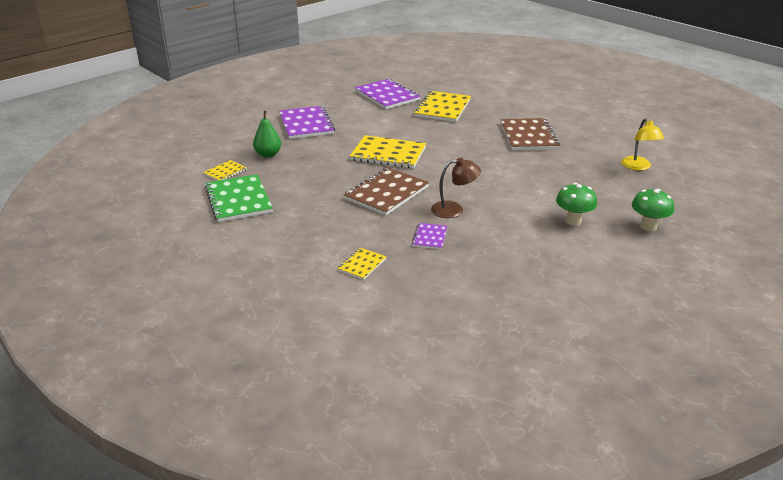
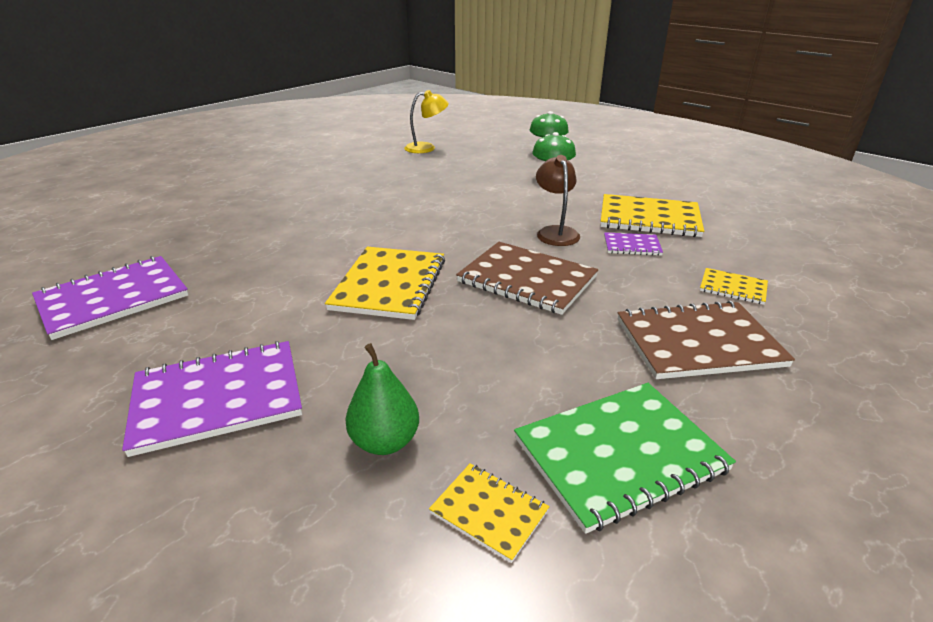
camera: 95 degrees left, 0 degrees up
(442, 108) = (213, 243): yellow notebook -> yellow notebook (649, 218)
(528, 136) = (340, 189): brown notebook -> brown notebook (698, 343)

